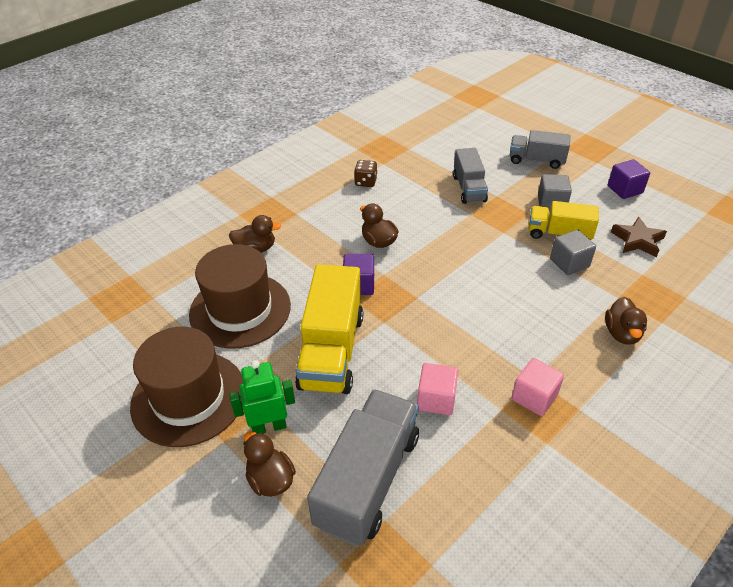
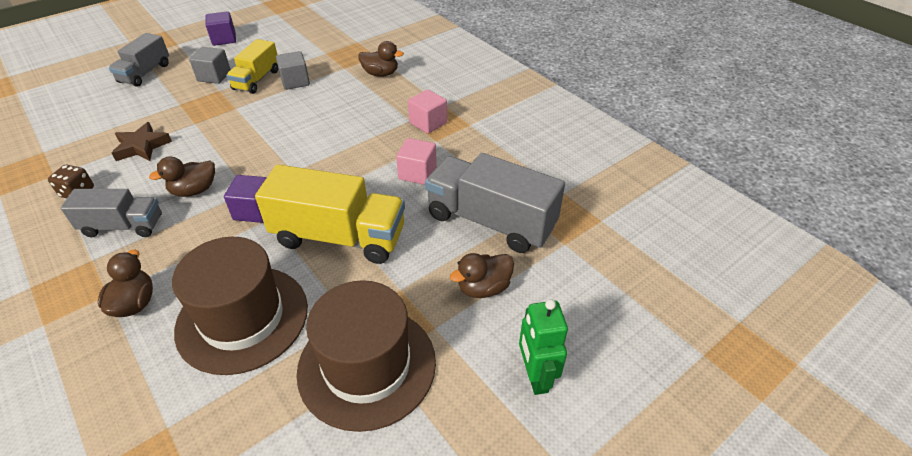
camera: 85 degrees left, 0 degrees up
(269, 426) = (423, 289): green robot -> green robot (535, 376)
(469, 188) = (154, 119): grey truck -> grey truck (123, 226)
(637, 240) = (288, 47): brown star -> brown star (142, 146)

